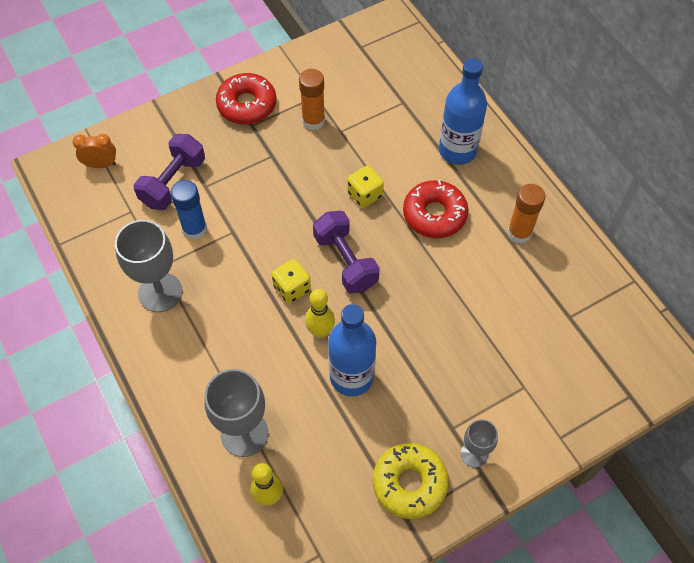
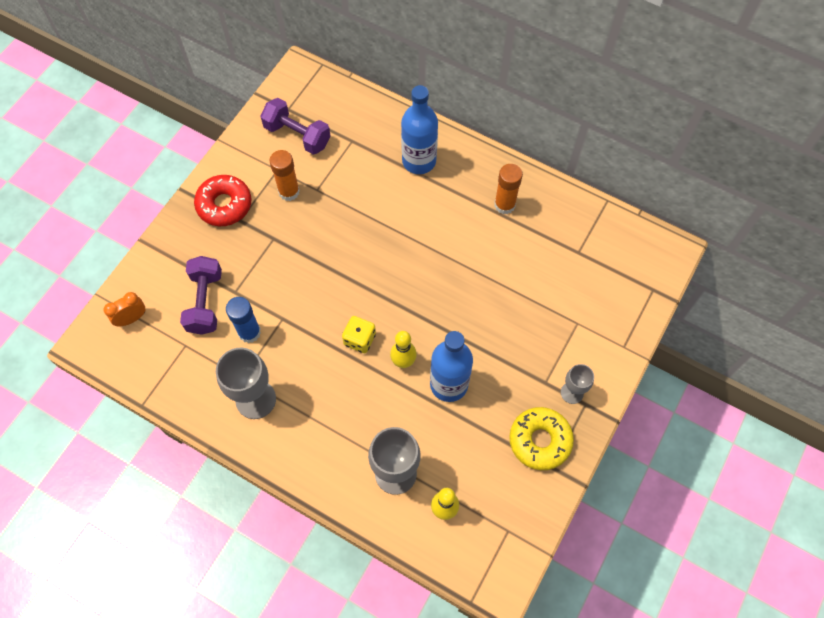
camera: 30 degrees left, 5 degrees up
(345, 261) = (388, 296): purple dumbbell -> purple dumbbell (297, 135)
(365, 194) = (369, 233): yellow dice -> none
(434, 214) = (433, 222): red donut -> none

